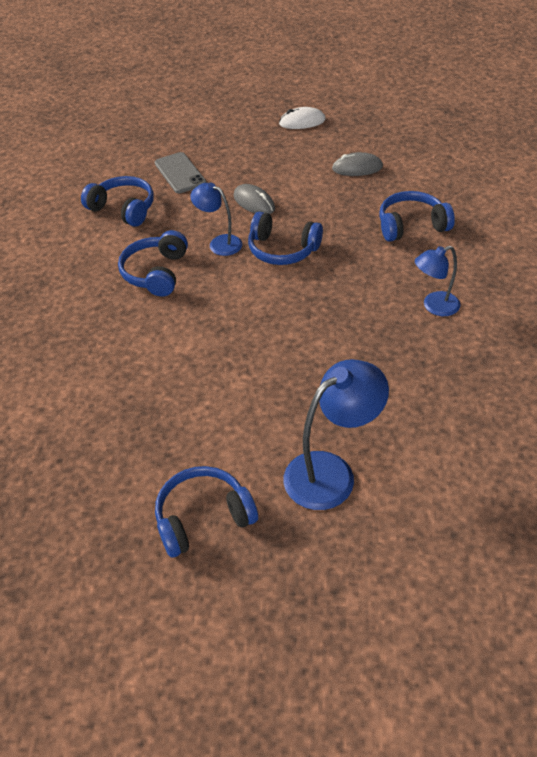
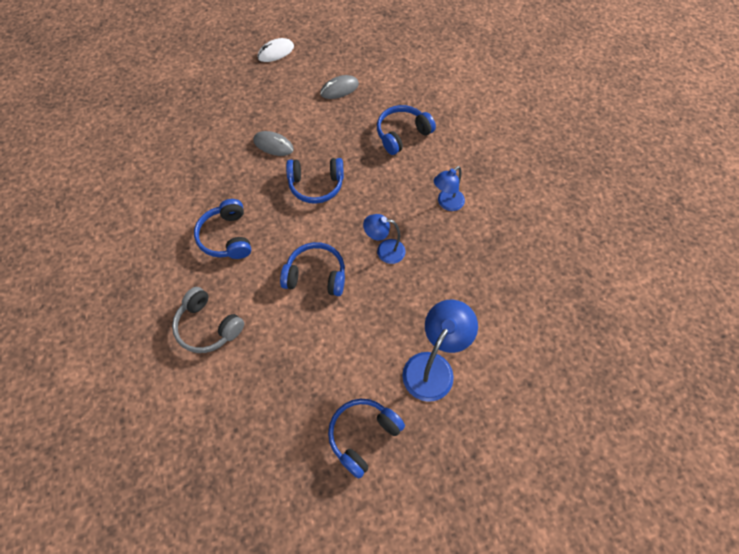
camera: 25 degrees left, 15 degrees up
(88, 350) = (208, 326): none -> grey headphones
(123, 209) = (168, 182): blue headphones -> blue headphones (316, 275)
(180, 173) = (198, 132): grey phone -> none
(219, 243) = (264, 193): blue lamp -> blue lamp (384, 250)

